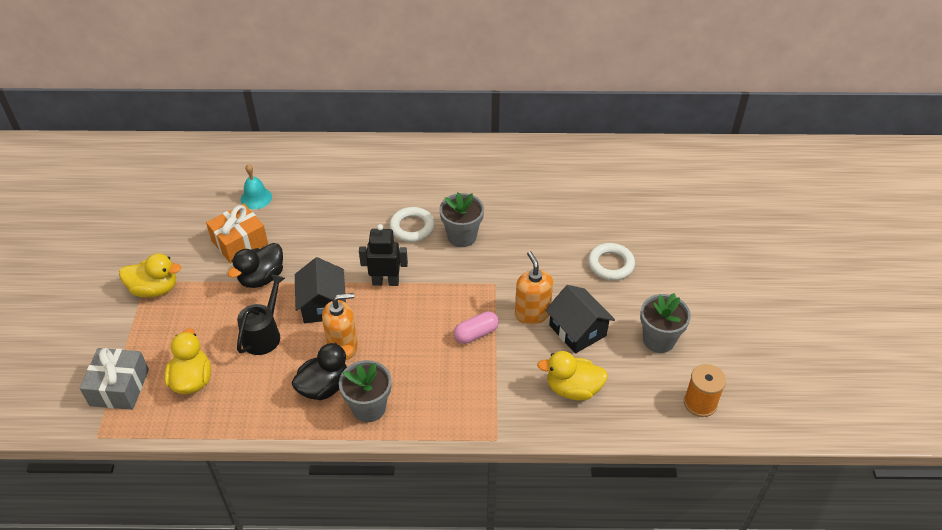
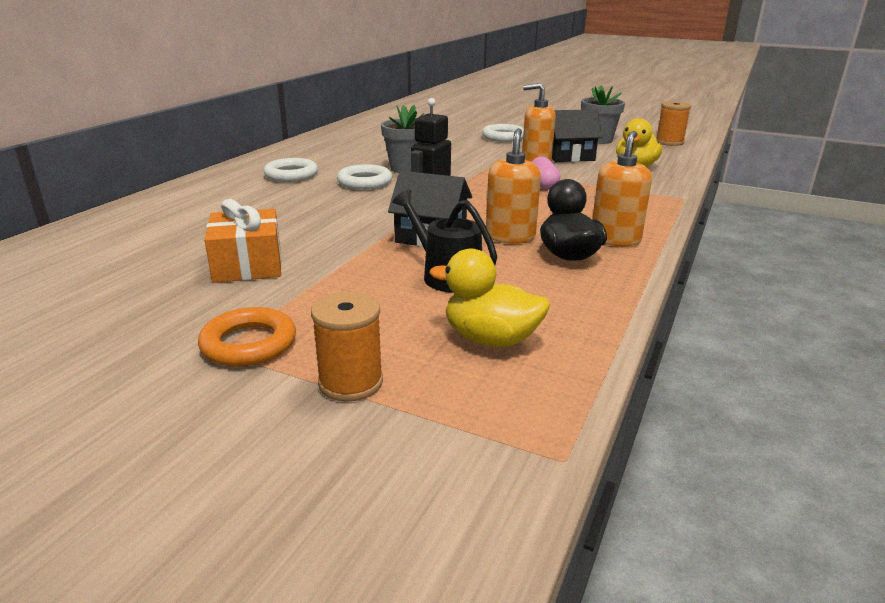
camera: 65 degrees left, 20 degrees down
(119, 387) = (453, 414): grey gift -> none
(133, 341) = (350, 382): none -> orange spool
(155, 289) = (249, 344): yellow duck -> orange ring
(256, 198) = (178, 242): turquoise bell -> none
(261, 278) = (338, 261): black duck -> none
(369, 407) = (615, 239): grey flower pot -> orange soap dispenser
(403, 182) = (291, 175): none -> white ring

